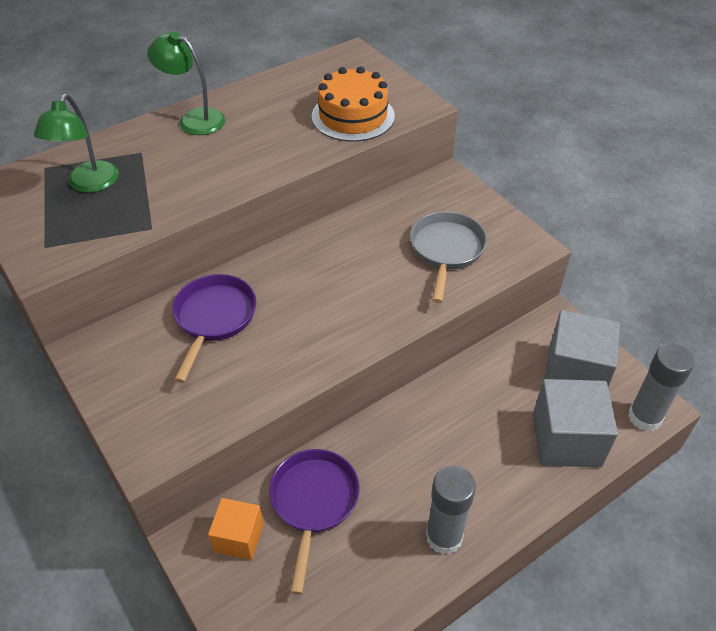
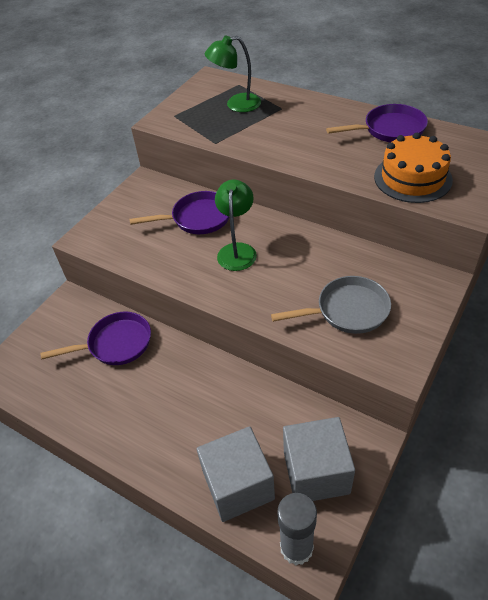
camera: 70 degrees right, 0 degrees up
(194, 119) = (335, 112): green lamp -> green lamp (237, 250)
(239, 537) = (79, 318): orange cube -> none
(264, 98) = (389, 130): none -> purple pan
(444, 537) = (115, 427): grey glue stick -> none

